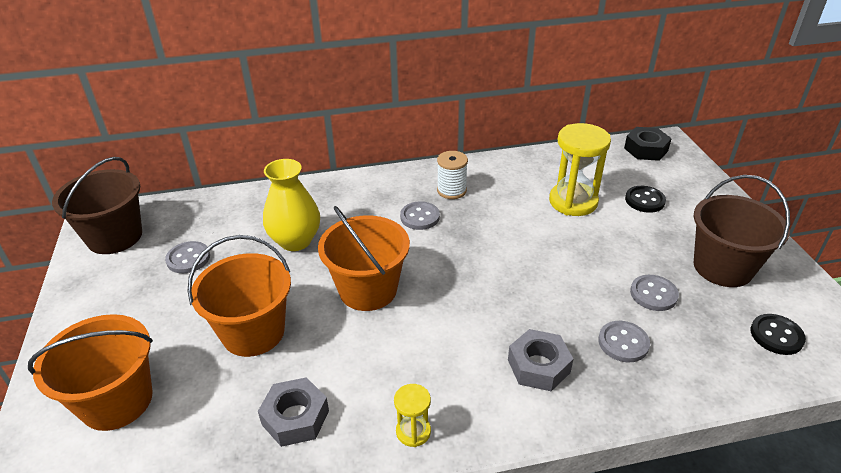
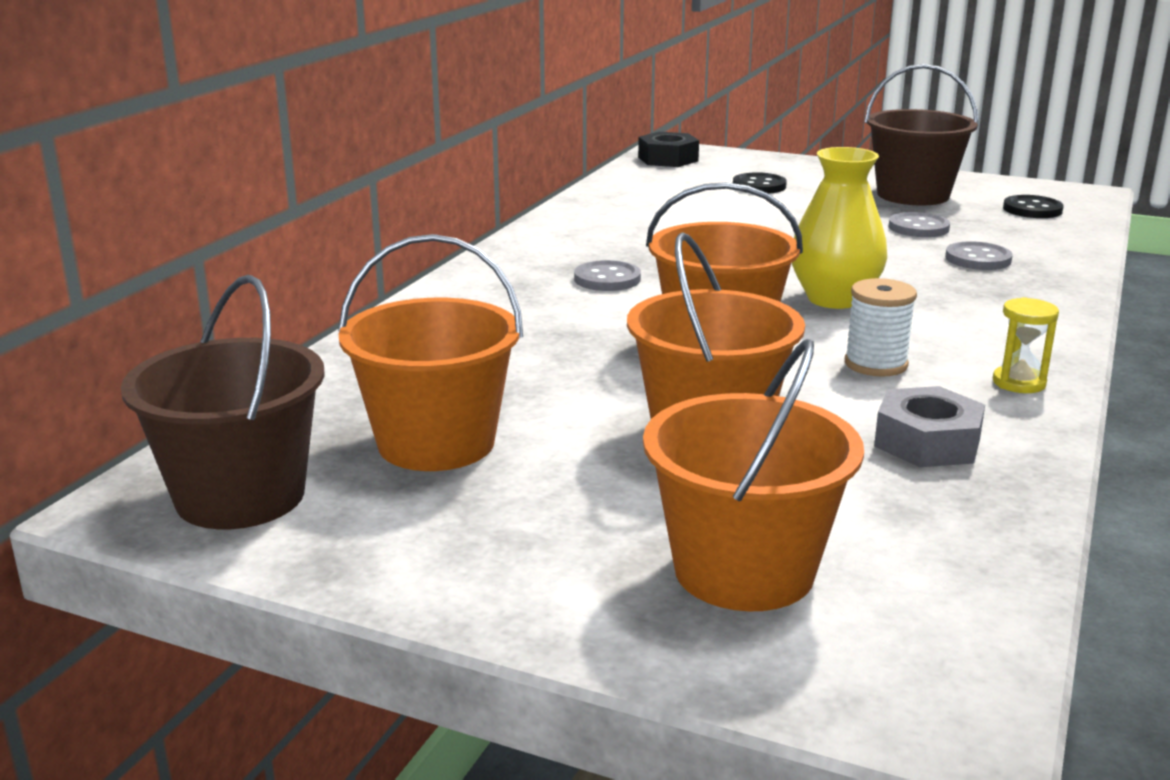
camera: 55 degrees left, 15 degrees down
(188, 259) = (436, 443): grey button -> orange bucket
(295, 241) = (529, 358): yellow vase -> yellow vase (834, 299)
(451, 190) = (579, 250): white spool -> white spool (876, 364)
(538, 366) = (973, 300): grey nut -> none
(573, 202) = (709, 210): yellow hourglass -> none

